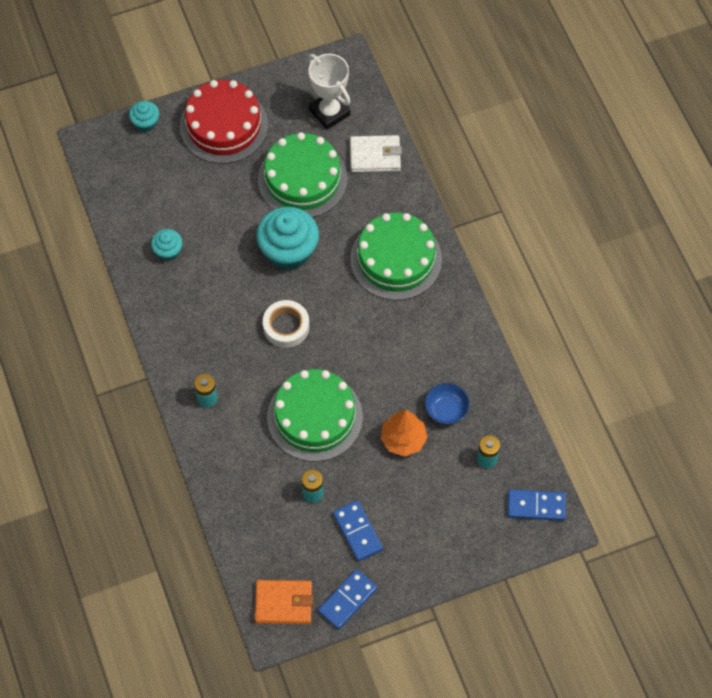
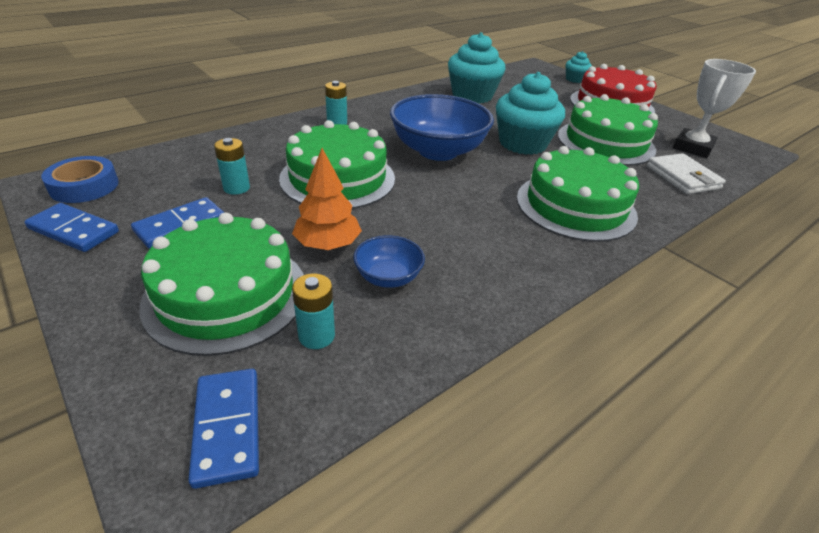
camera: 70 degrees right, 25 degrees down
(168, 251) = (472, 96): turquoise cupcake -> turquoise cupcake, size x1.97
(283, 603) = (84, 186): orange wallet -> blue tape
(286, 326) = (438, 151): white tape -> blue bowl
(440, 504) = (226, 294): none -> green cake

